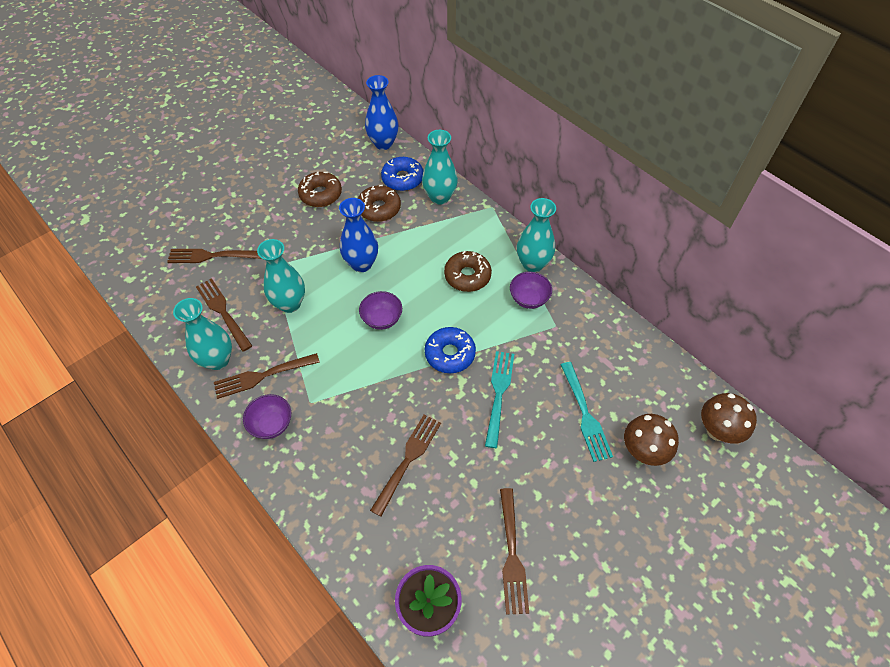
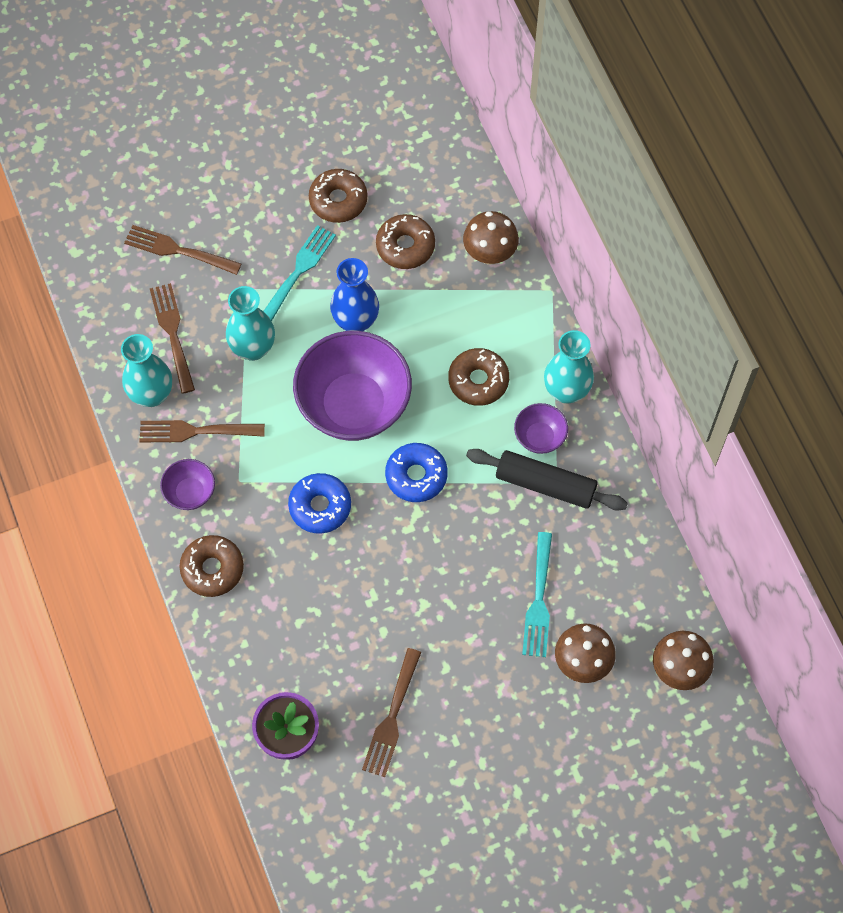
camera: 20 degrees right, 10 degrees up
(310, 480) = (212, 569): none -> brown donut
(382, 319) = (354, 405): purple bowl -> purple bowl, size x2.19
(383, 143) = (448, 142): blue vase -> none
(402, 179) = (452, 209): blue donut -> blue donut (320, 506)
(408, 461) = (322, 584): brown fork -> none
(439, 197) = (489, 254): turquoise vase -> brown mushroom
(499, 394) = (452, 544): turquoise fork -> turquoise fork (298, 272)
(548, 330) = (545, 484): none -> black rolling pin

